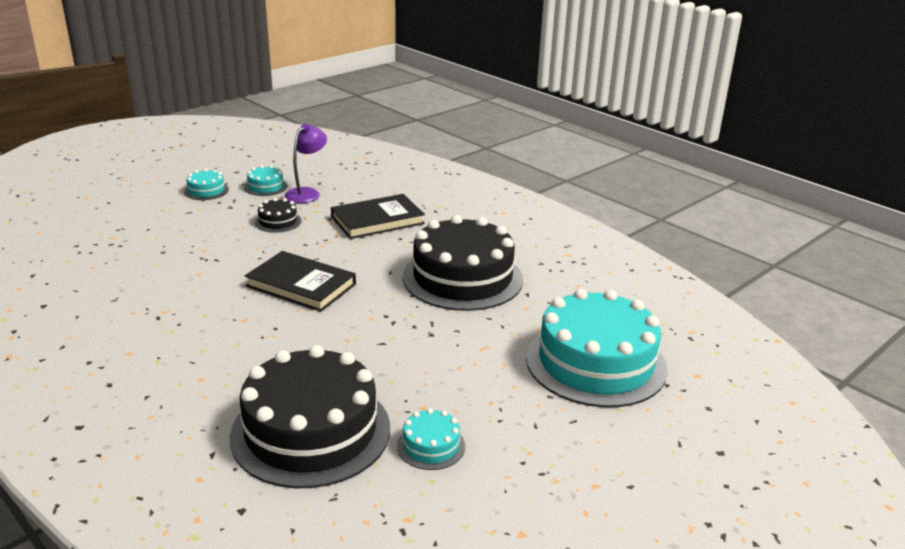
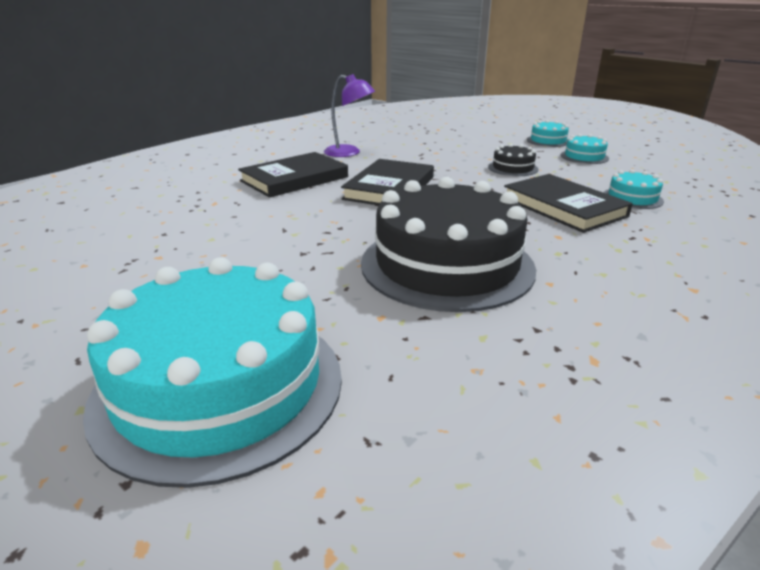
camera: 85 degrees right, 0 degrees up
(245, 337) = (294, 179): none -> black book
(307, 193) = (592, 172): purple lamp -> purple lamp (349, 153)
(311, 431) = (145, 213): black cake -> none
(431, 446) = (89, 264): turquoise cake -> turquoise cake (632, 198)

